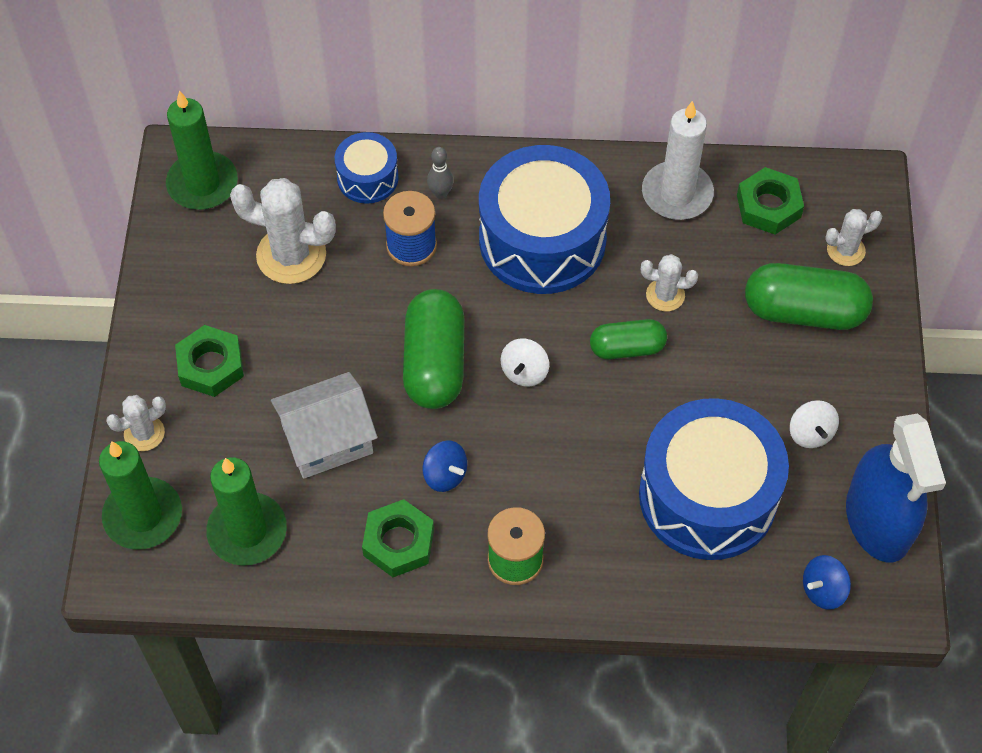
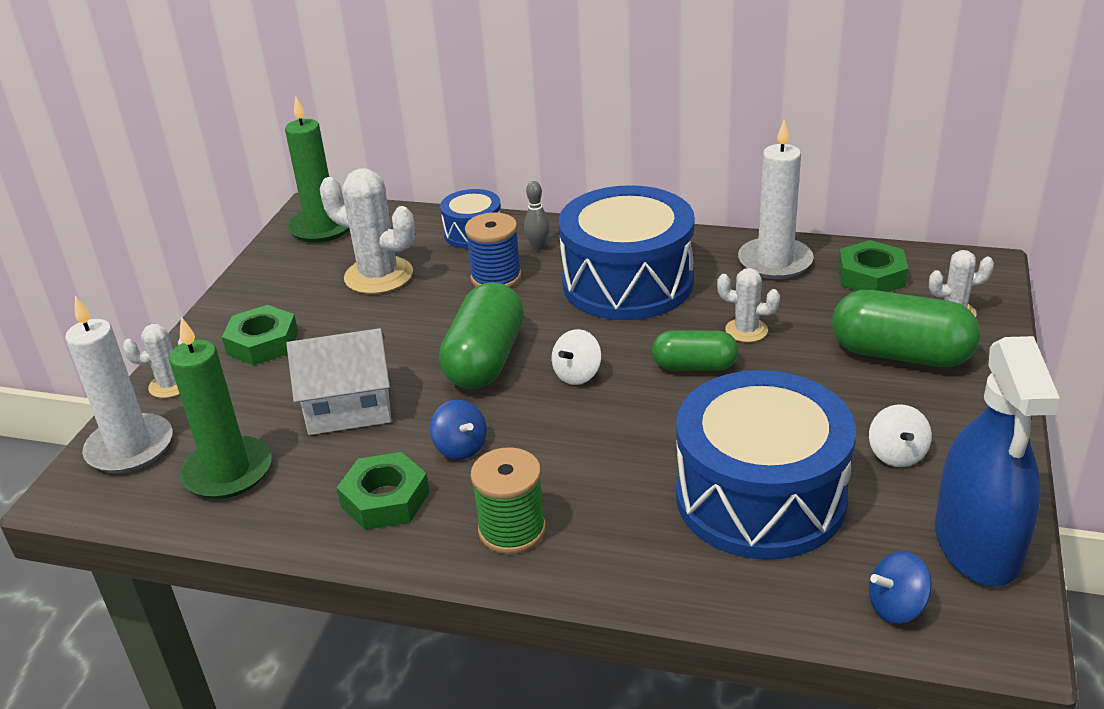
camera: 15 degrees right, 25 degrees down
(143, 516) = (130, 448): green candle -> white candle

